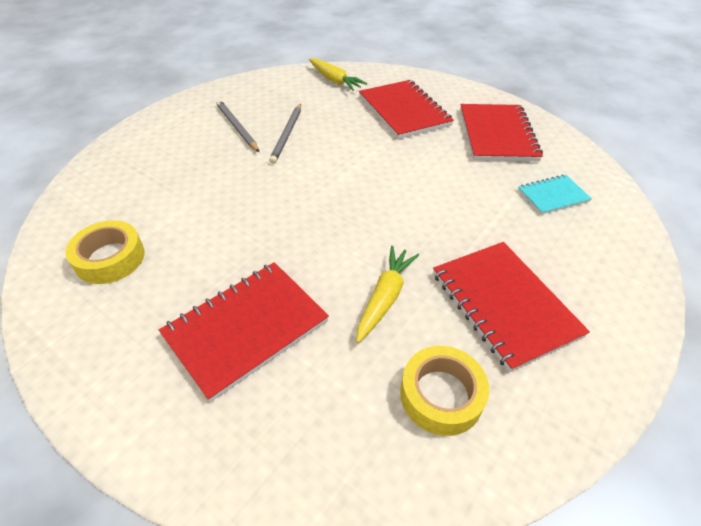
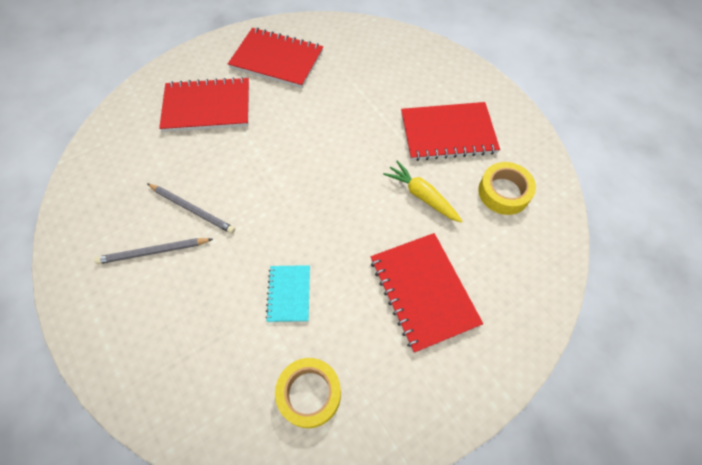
camera: 70 degrees left, 15 degrees up
(334, 80) = (117, 143): yellow carrot -> none
(553, 196) = (362, 62): turquoise notebook -> turquoise notebook (289, 294)

